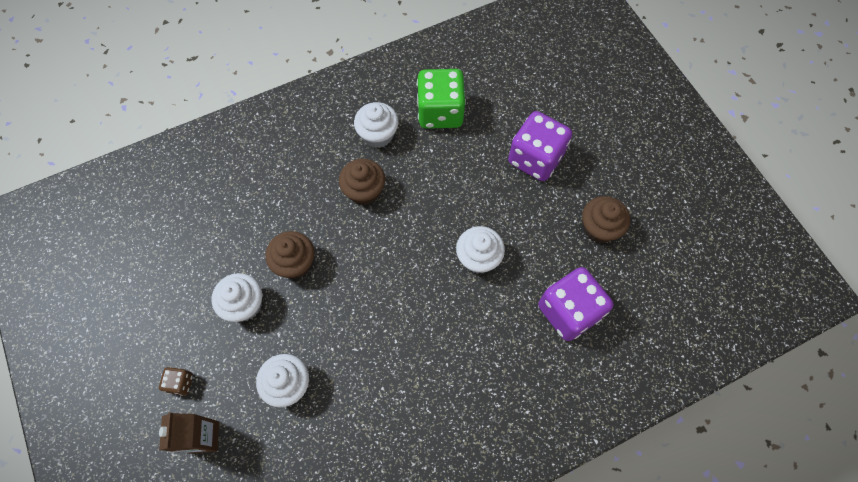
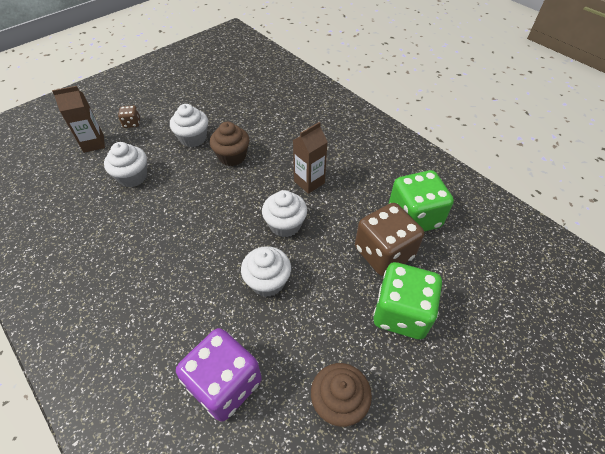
camera: 75 degrees right, 15 degrees down
(364, 191) = (309, 182): brown cupcake -> brown carton
(378, 135) = (367, 178): white cupcake -> white cupcake (285, 225)
(473, 151) = (384, 253): none -> brown dice
(535, 158) = (401, 313): purple dice -> green dice

